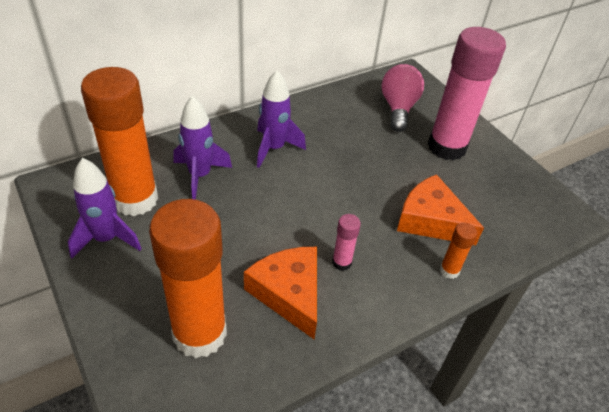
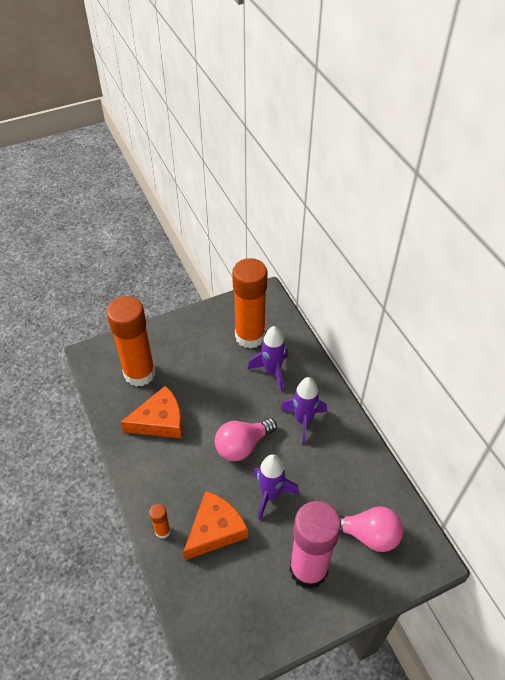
camera: 100 degrees right, 5 degrees up
(106, 238) = (217, 325): purple rocket -> purple rocket (270, 495)
(316, 201) = (242, 445): none -> pink light bulb
(341, 262) = (180, 456): pink glue stick -> none

